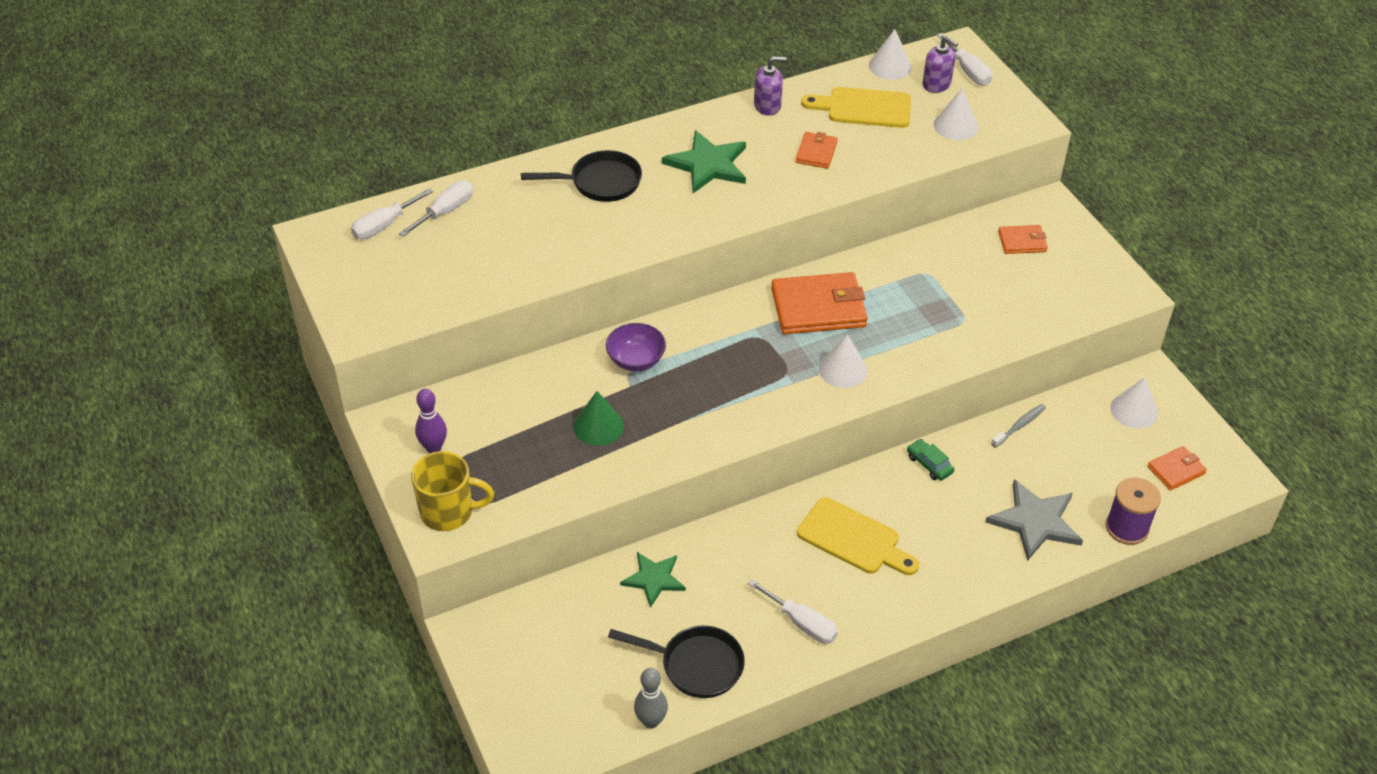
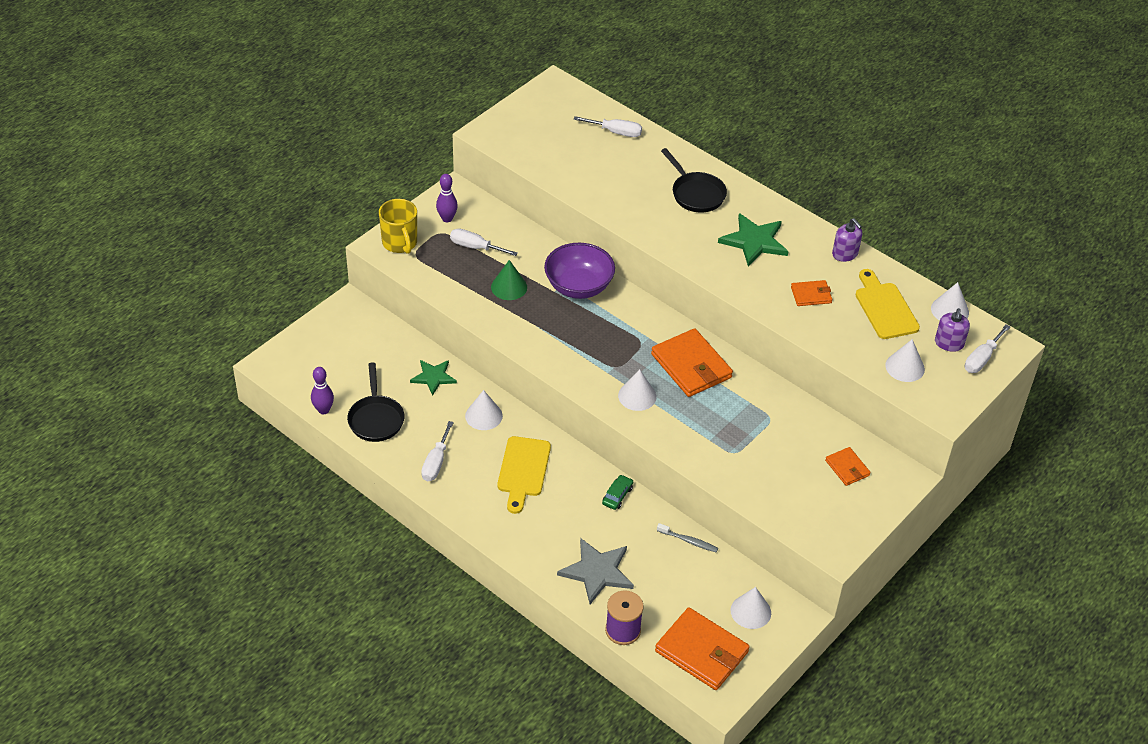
camera: 65 degrees right, 0 degrees up
(384, 225) = (584, 110): white screwdriver -> white screwdriver (475, 247)
(636, 360) = (578, 286): purple bowl -> purple bowl, size x1.57
(651, 721) = (323, 410): grey bowling pin -> purple bowling pin
(746, 548) = (483, 416): none -> white cone
(1176, 470) = (701, 651): orange wallet -> orange wallet, size x1.91

